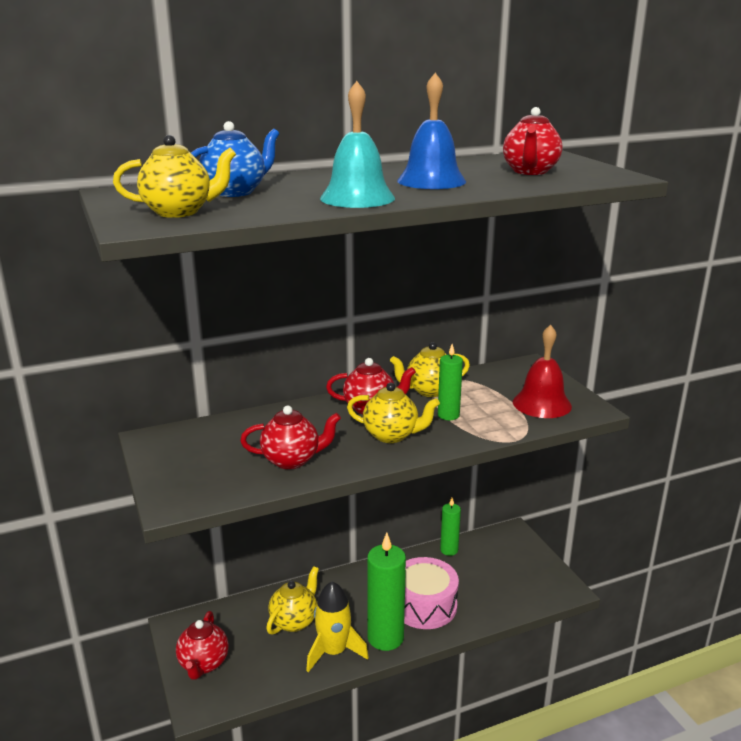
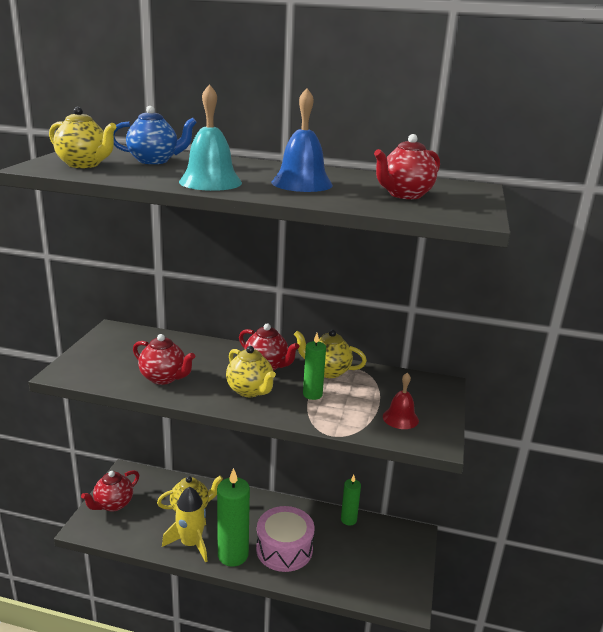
camera: 35 degrees right, 0 degrees up
(542, 404) = (400, 418): red bell -> red bell, size x0.65

